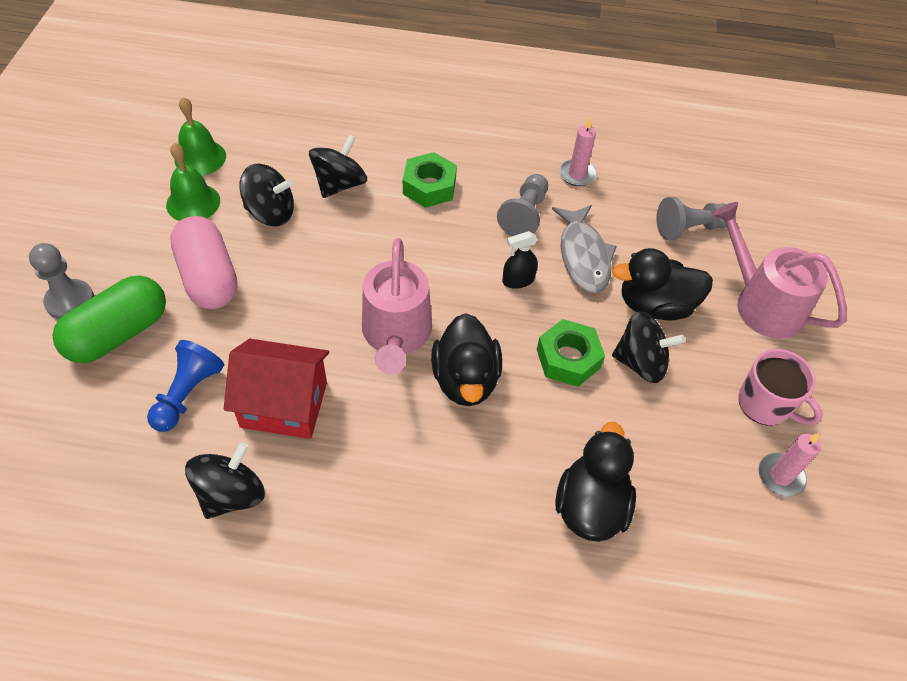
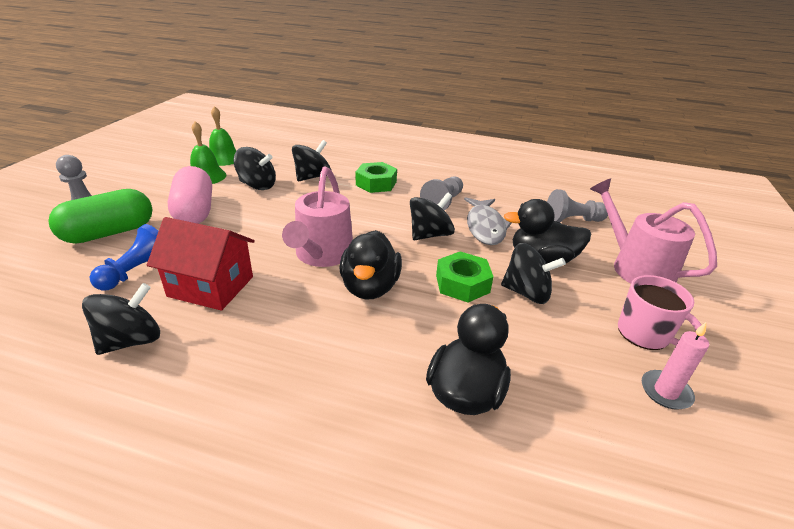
camera: 10 degrees right, 20 degrees down
(518, 280) = (430, 235): black spray bottle -> black spinning top
(577, 174) = (486, 187): pink candle -> none

